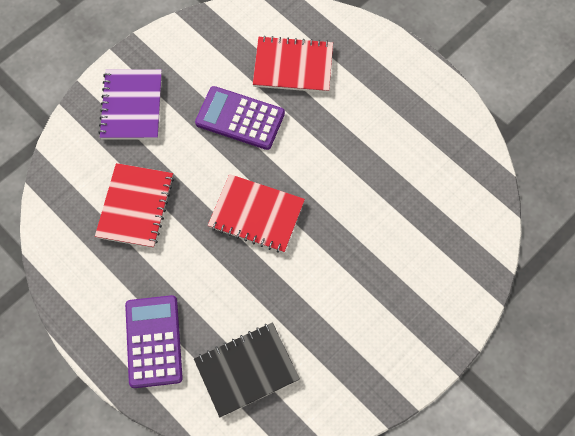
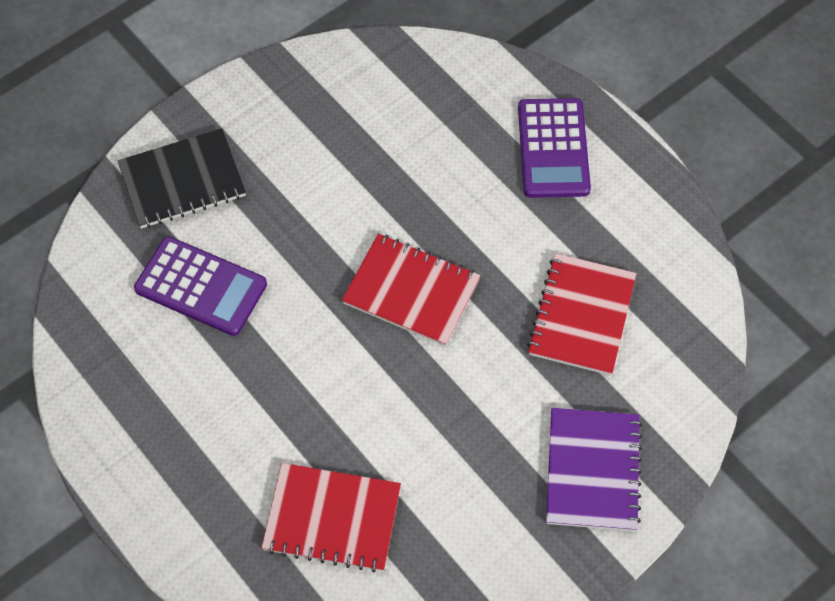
camera: 175 degrees left, 5 degrees down
(240, 118) = (424, 435): purple calculator -> purple calculator (201, 286)
(246, 370) = (439, 110): black notebook -> black notebook (182, 180)

